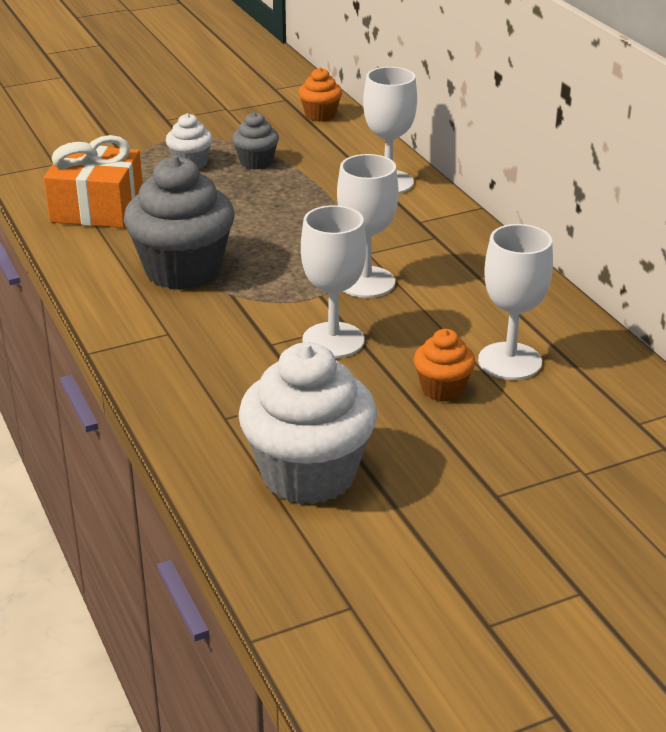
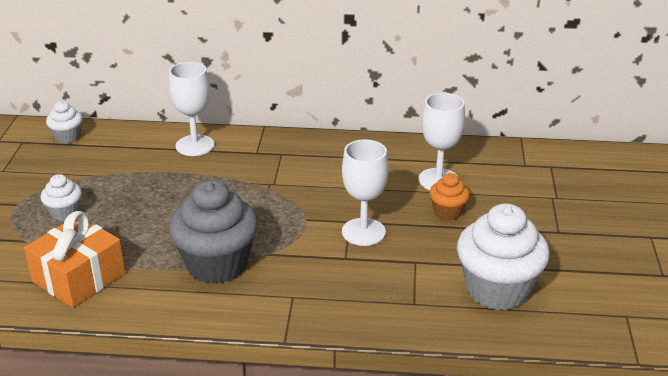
camera: 60 degrees left, 0 degrees up
(256, 162) = (100, 185): grey cupcake -> none
(320, 115) = (67, 137): orange cupcake -> white cupcake
(366, 282) = (308, 197): white goblet -> none

